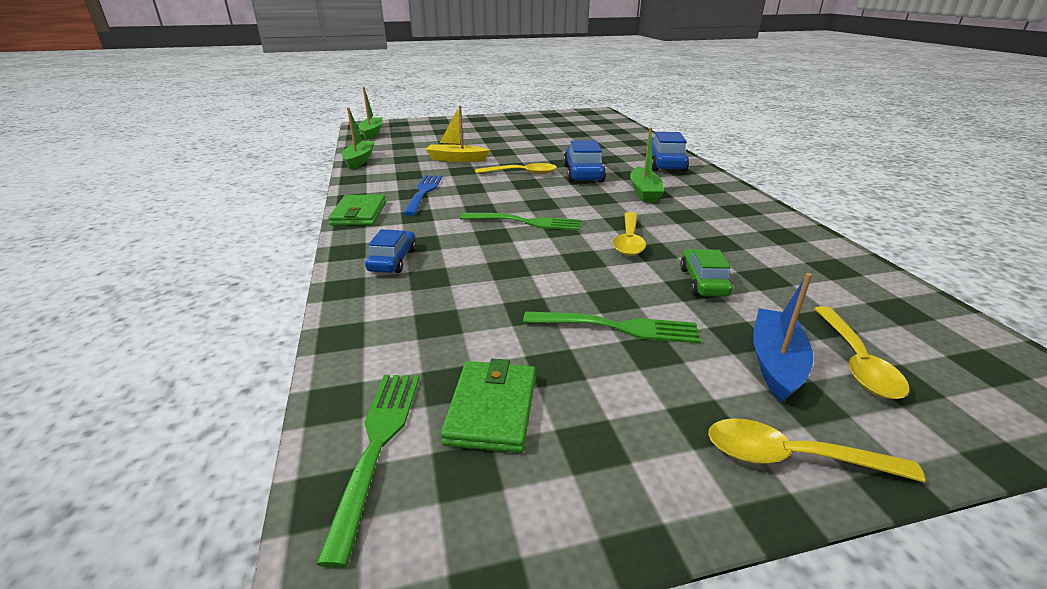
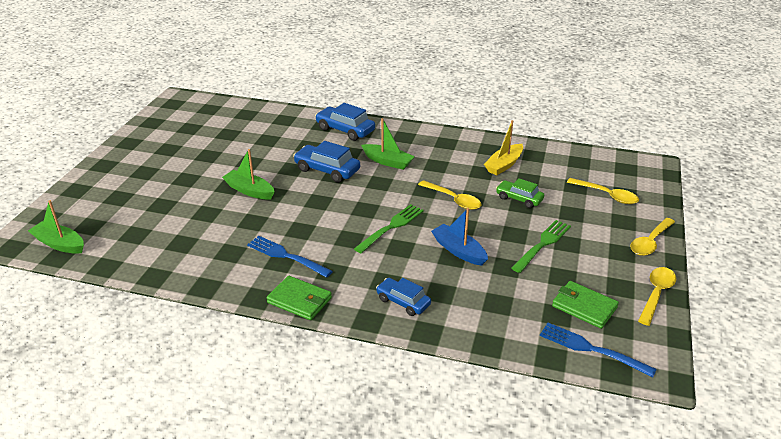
camera: 60 degrees left, 5 degrees up
(359, 160) = (151, 272): green boat -> green boat (249, 190)
(377, 447) = (592, 349): green fork -> blue fork
(456, 159) = (220, 216): yellow boat -> yellow boat (504, 165)
(522, 173) = (295, 195): yellow spoon -> yellow spoon (656, 294)
(775, 362) = (596, 215): blue boat -> blue boat (458, 250)

